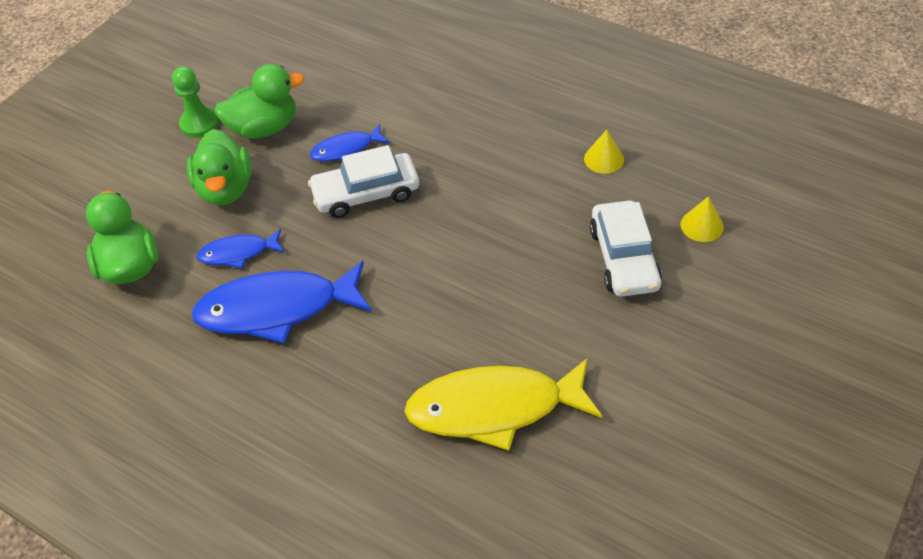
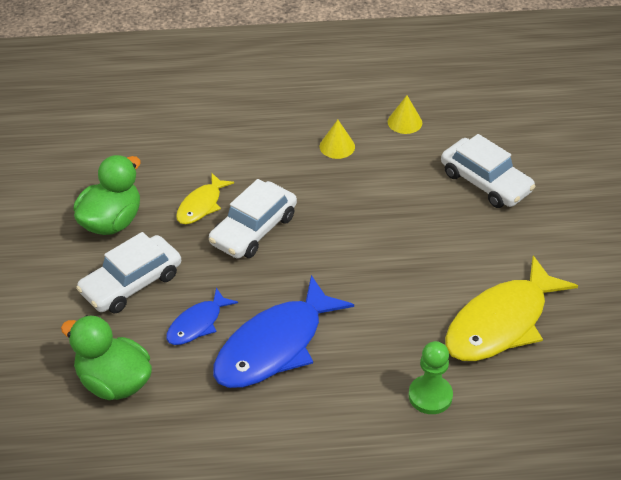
camera: 40 degrees left, 5 degrees down
(199, 124) = (47, 245): green pawn -> green pawn (430, 396)
(225, 189) = (131, 283): green duck -> white car
(346, 149) = (201, 205): blue fish -> yellow fish
(702, 225) = (513, 136): yellow cone -> yellow cone (337, 146)

